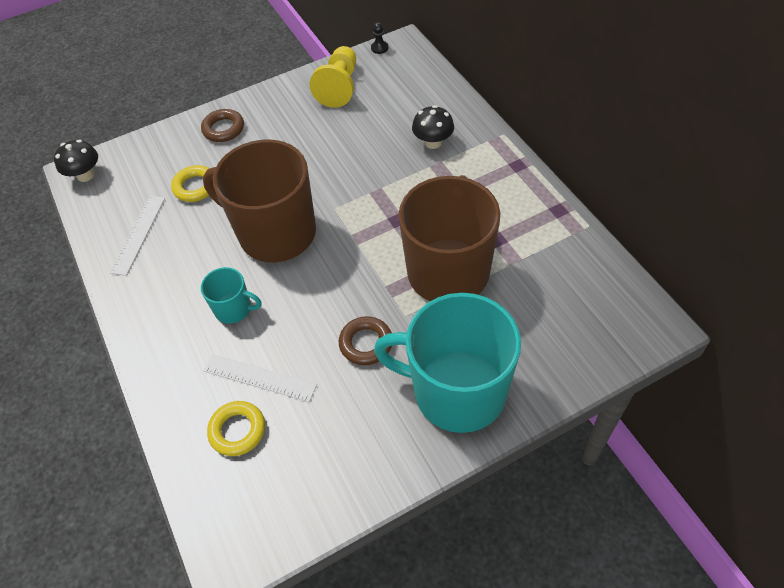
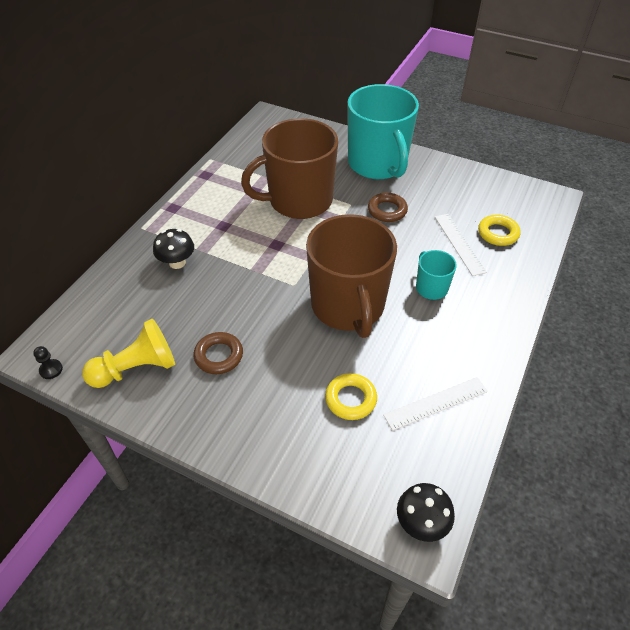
camera: 130 degrees left, 5 degrees down
(223, 129) = (261, 433): brown ring -> brown ring (219, 356)

